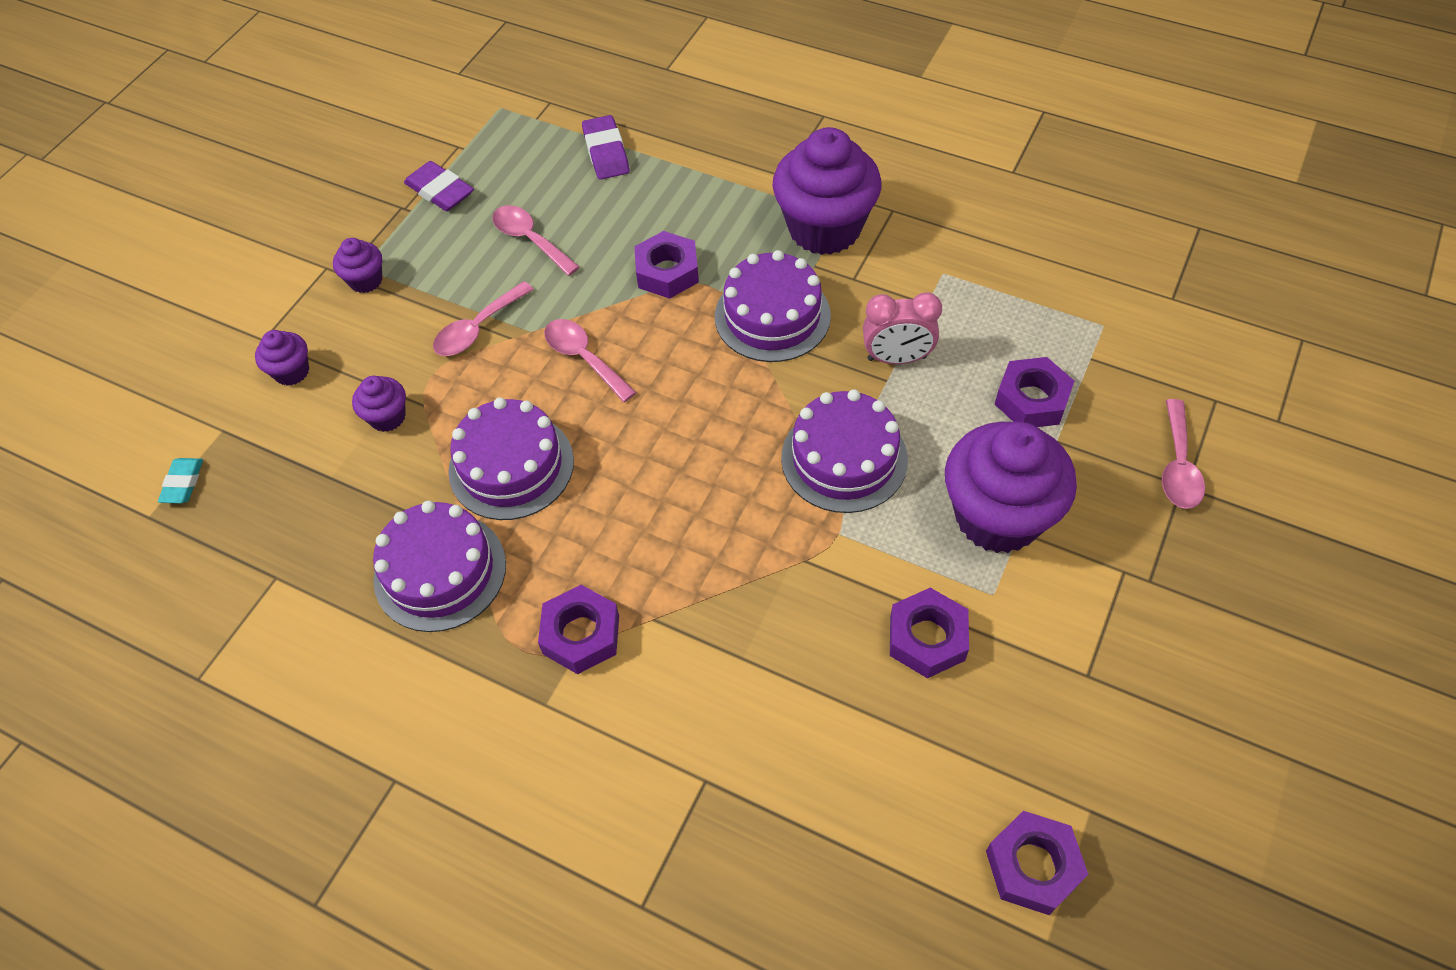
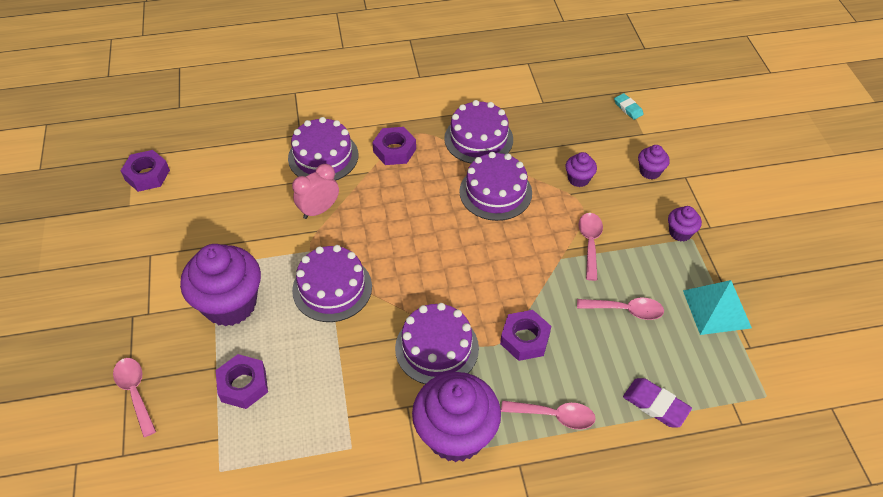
camera: 140 degrees right, 5 degrees down
(440, 191) = (716, 309): purple eraser -> turquoise pyramid
(584, 358) = (517, 261): pink spoon -> pink spoon (554, 416)
(701, 699) = (323, 156): none -> purple cake
(897, 358) = (341, 364): pink clock -> pink clock (319, 210)
(927, 638) = (236, 229): purple nut -> none

